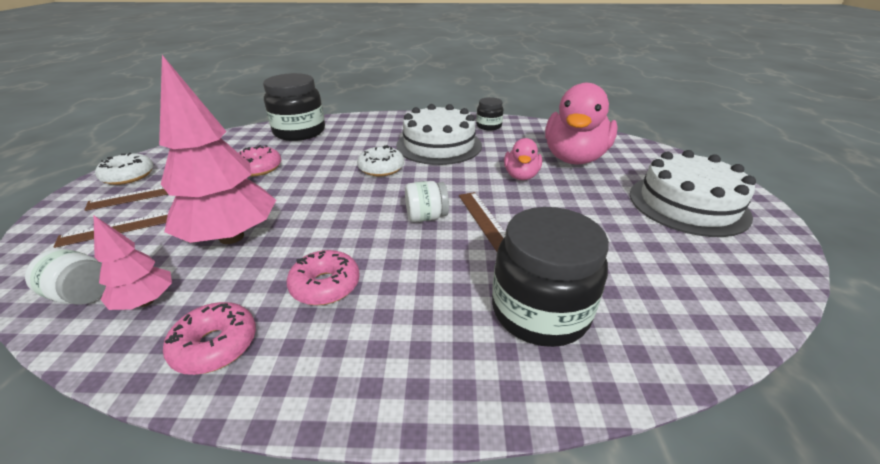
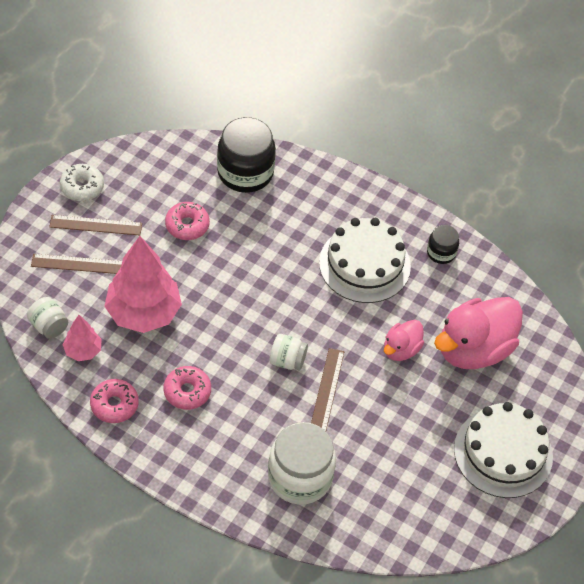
camera: 25 degrees right, 20 degrees up
(381, 168) = (289, 277): white donut -> none
(540, 311) = (300, 477): black jar -> white jar

